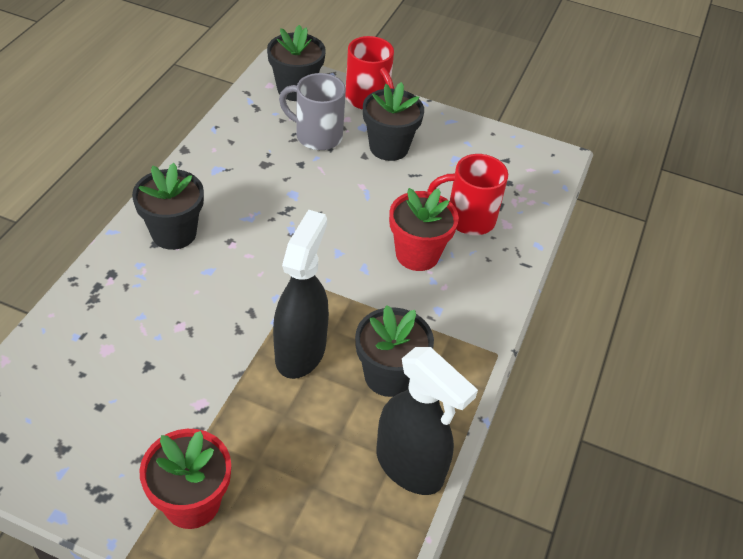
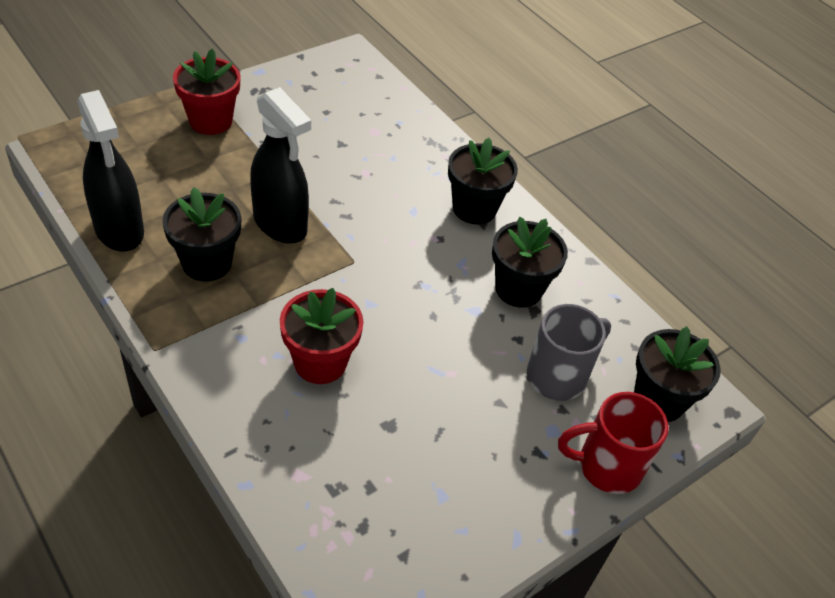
camera: 120 degrees right, 0 degrees up
(389, 147) = (501, 435): black flower pot -> black flower pot (518, 289)
(410, 467) = (119, 230): black spray bottle -> black spray bottle turned 105 degrees counterclockwise
(468, 219) = (334, 440): red mug -> none

